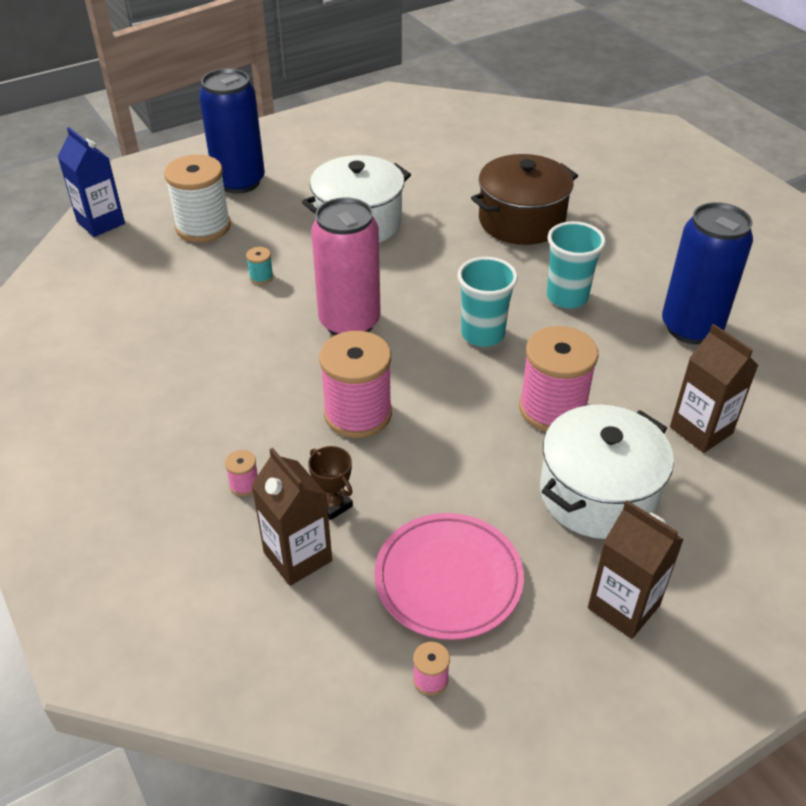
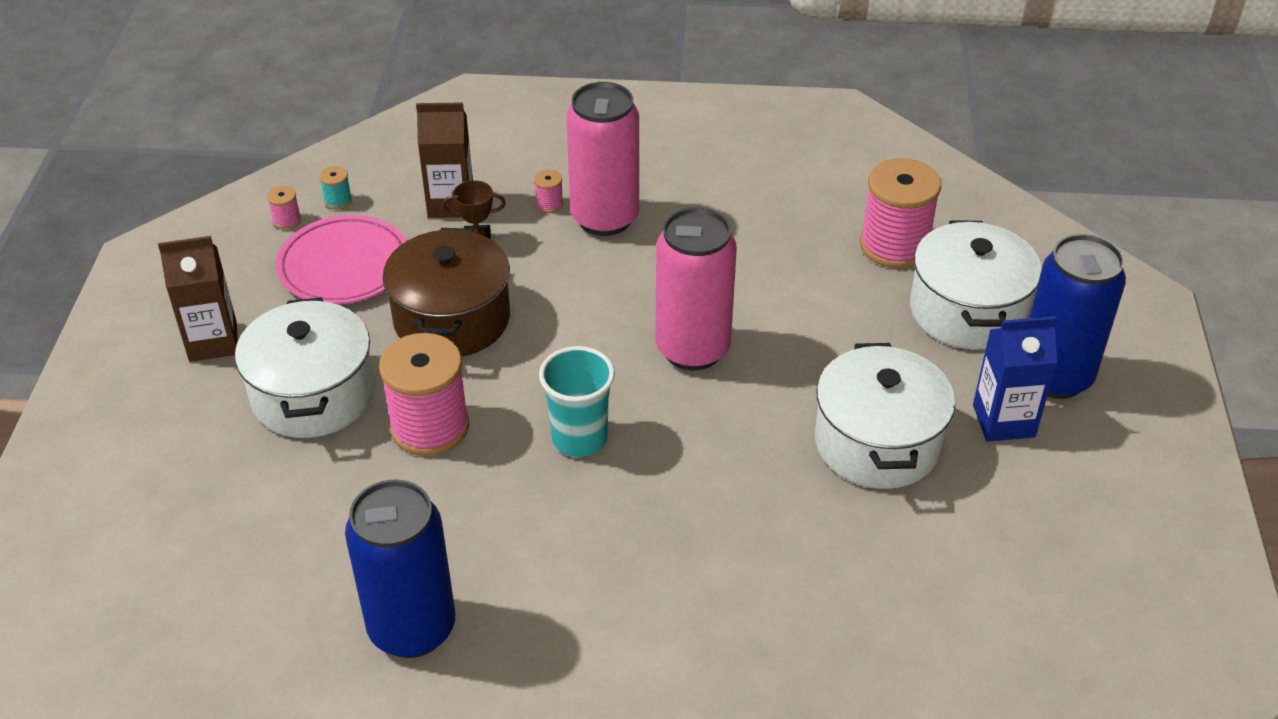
camera: 125 degrees right, 0 degrees up
(101, 223) = (1034, 240): blue carton -> blue carton (1003, 421)
(203, 227) = (967, 311): white spool -> white pot
(237, 438) = (604, 218): none -> pink can
(261, 277) = (829, 318): turquoise spool -> turquoise spool (338, 200)
(358, 414) = (560, 297): pink spool -> pink spool (894, 246)
(521, 221) = (754, 606): brown pot -> brown pot (452, 319)
(567, 297) = (569, 549): turquoise cup -> none
(701, 430) = (288, 518): brown carton -> none

